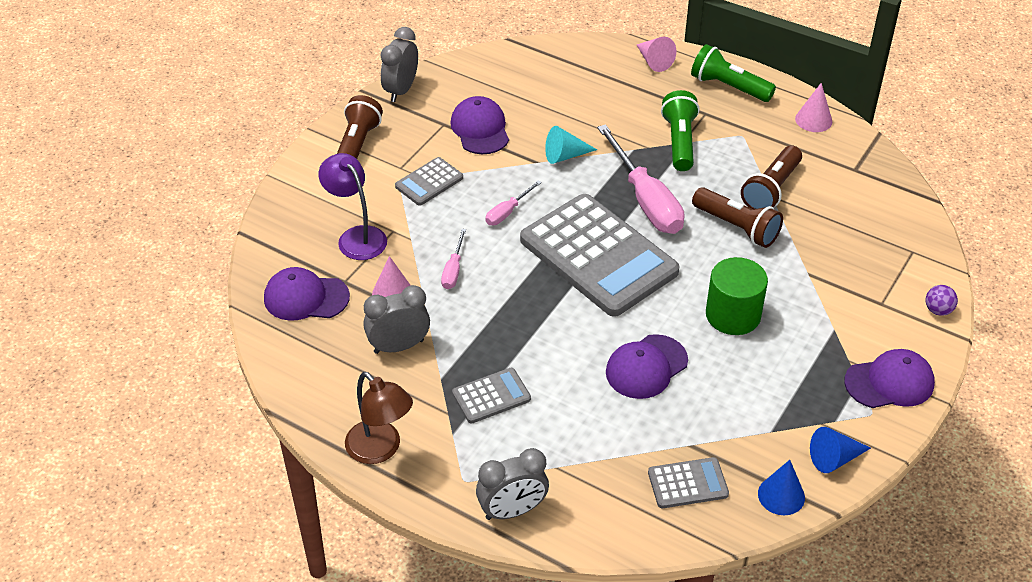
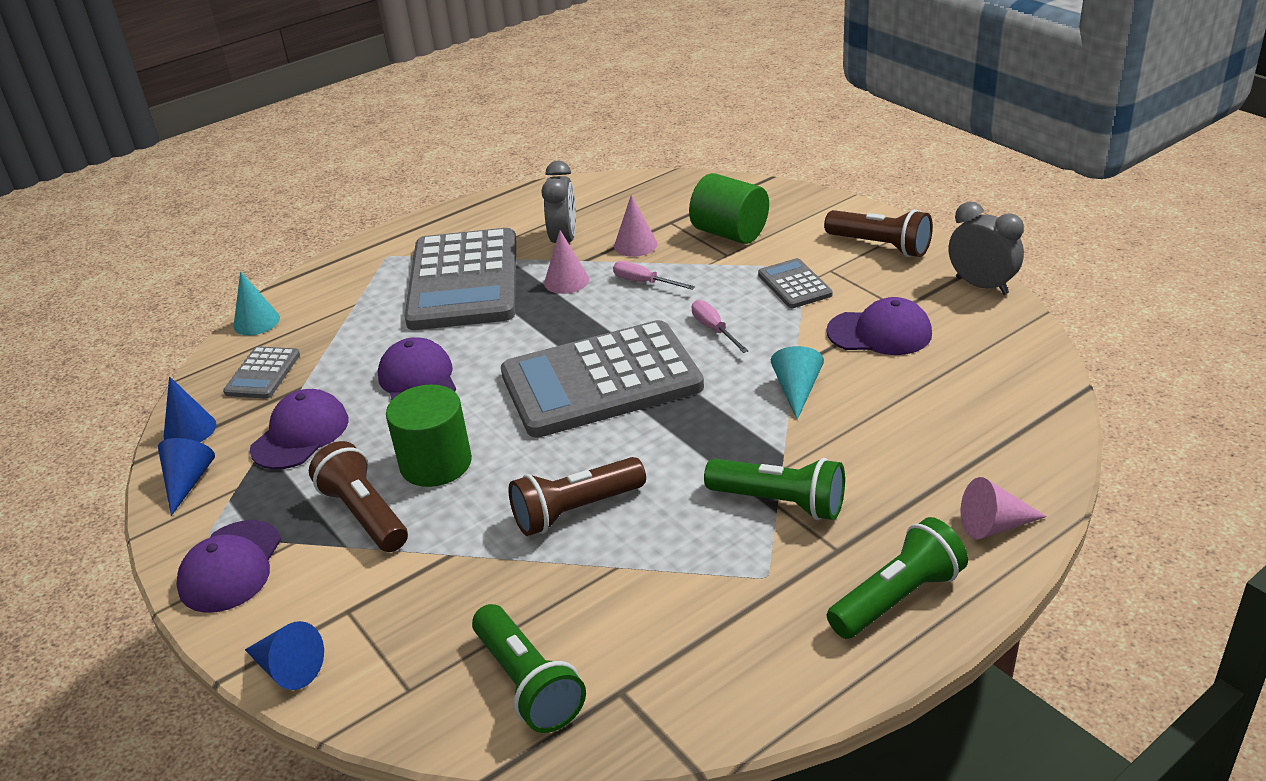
camera: 115 degrees right, 10 degrees down
(306, 297) = (661, 201): purple cap -> purple cap (300, 434)
(356, 237) = (730, 233): purple lamp -> green cylinder
(380, 449) = (456, 221): brown lamp -> none
(491, 396) = (463, 281): grey calculator -> grey calculator, size x2.26
(512, 511) = (334, 274): grey clock -> none
(616, 535) = (256, 322): none -> turquoise cone
(645, 200) = (675, 440): pink screwdriver -> none
(771, 190) = (628, 569): brown flashlight -> brown flashlight (364, 514)
(813, 120) = (768, 682): pink cone -> pink cone (566, 281)
(875, 204) = (528, 684): none -> green flashlight
(938, 310) = (288, 668): purple ball -> blue cone

